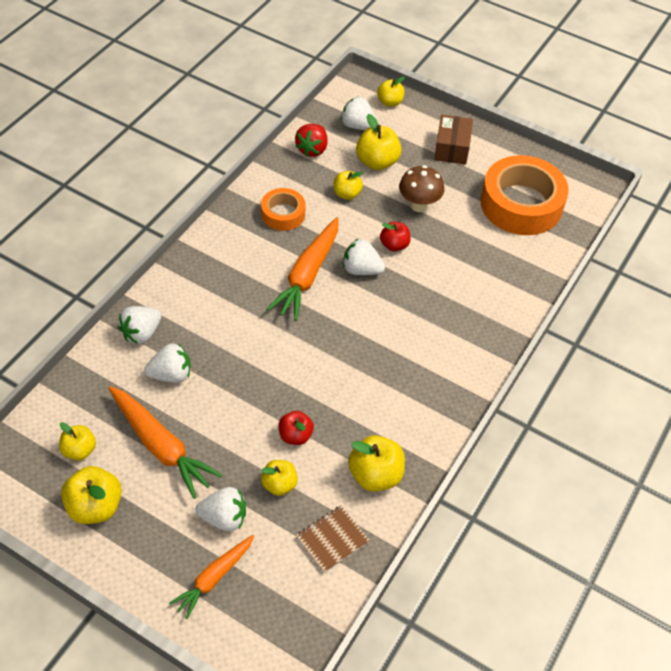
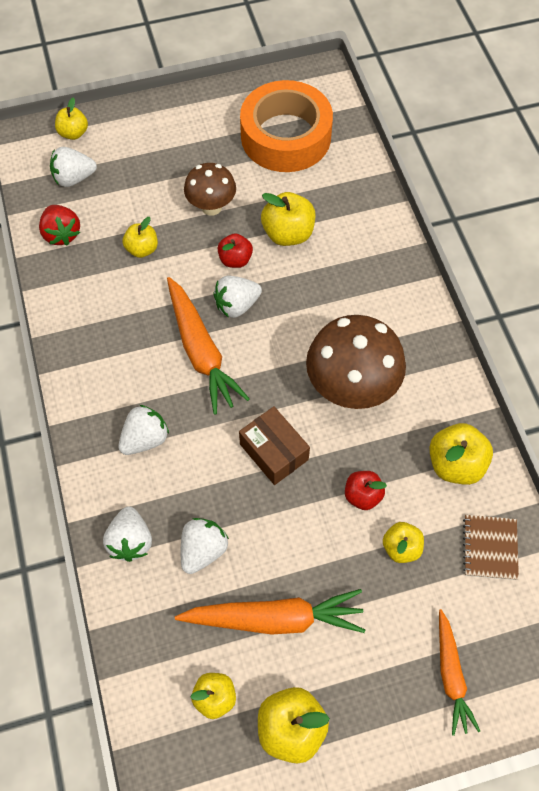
camera: 45 degrees left, 10 degrees up
(224, 518) = (397, 620): white strawberry -> white strawberry (145, 439)
(283, 214) = (112, 316): orange tape -> none
(368, 374) = (351, 388): none -> brown mushroom
(377, 162) = (131, 198): yellow apple -> yellow apple (288, 233)
(452, 148) = (175, 133): brown box -> brown box (274, 452)

